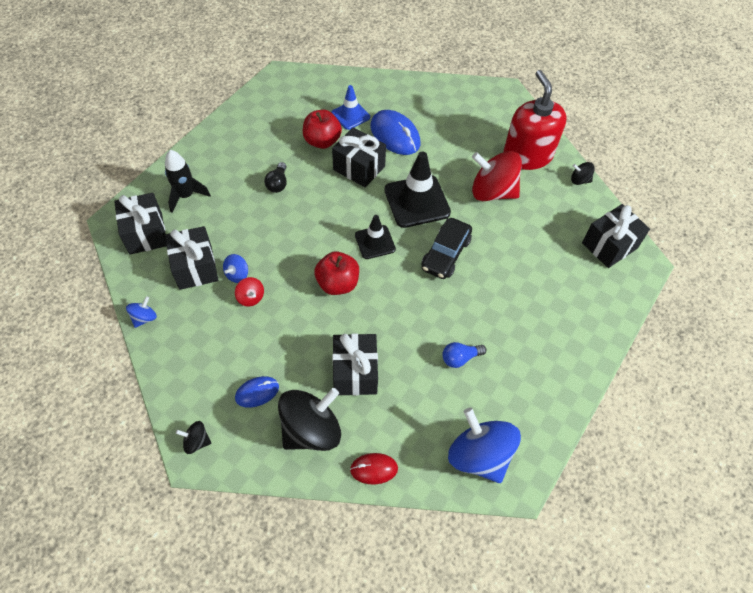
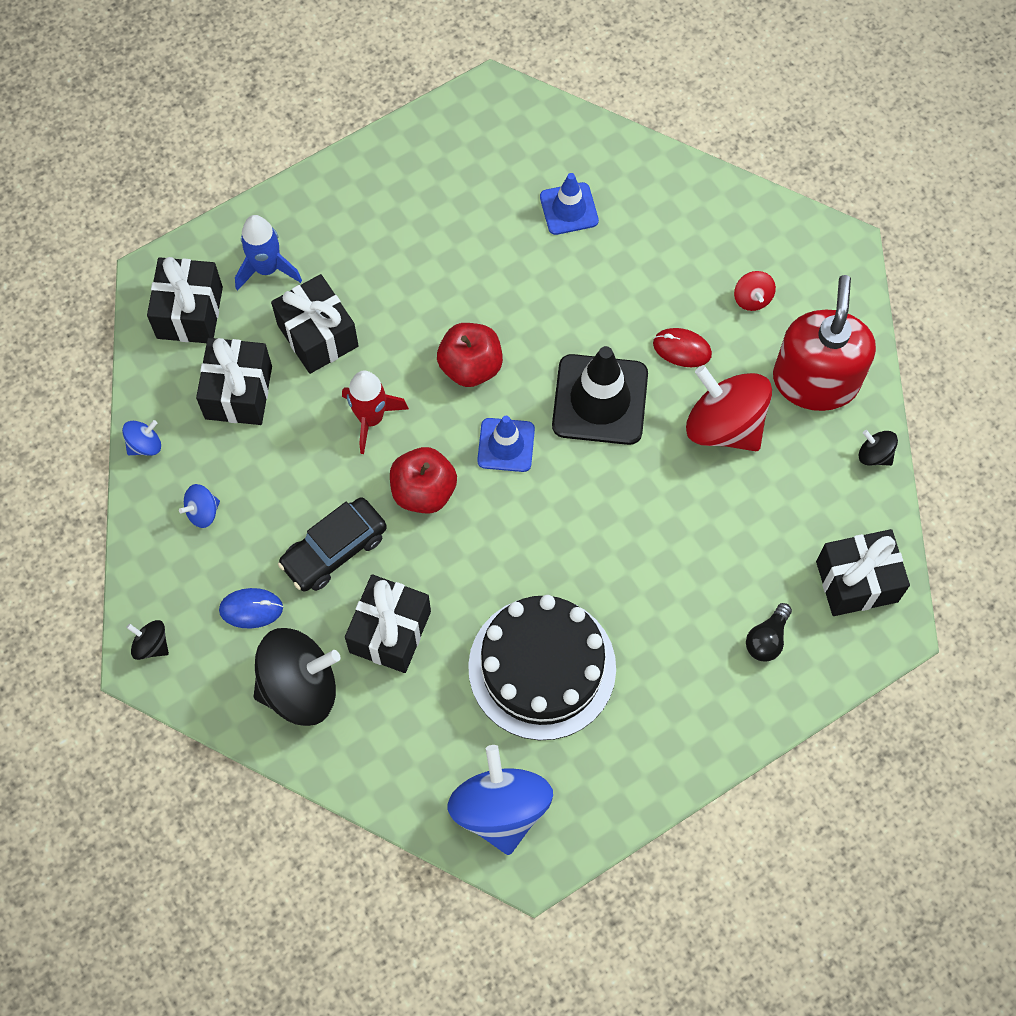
camera: 25 degrees right, 10 degrees up
(186, 195) = (267, 269): black rocket -> blue rocket
(237, 274) = (291, 425): blue spinning top -> blue spinning top (202, 512)
(251, 297) = (296, 467): red spinning top -> red spinning top (752, 298)
(278, 184) = (406, 295): black light bulb -> black light bulb (767, 639)
(286, 255) = (371, 418): none -> red rocket
(322, 141) = (504, 242): red apple -> red apple (470, 366)
(359, 168) = (539, 310): black gift -> black gift (317, 335)
(374, 469) = (356, 770): red mouse -> red mouse (682, 349)
(375, 242) = (506, 445): black traffic cone -> blue traffic cone
(395, 135) = (622, 270): blue mouse -> none
(445, 254) = (600, 503): black car -> black car (334, 550)
(460, 358) = (542, 667): blue light bulb -> black cake

